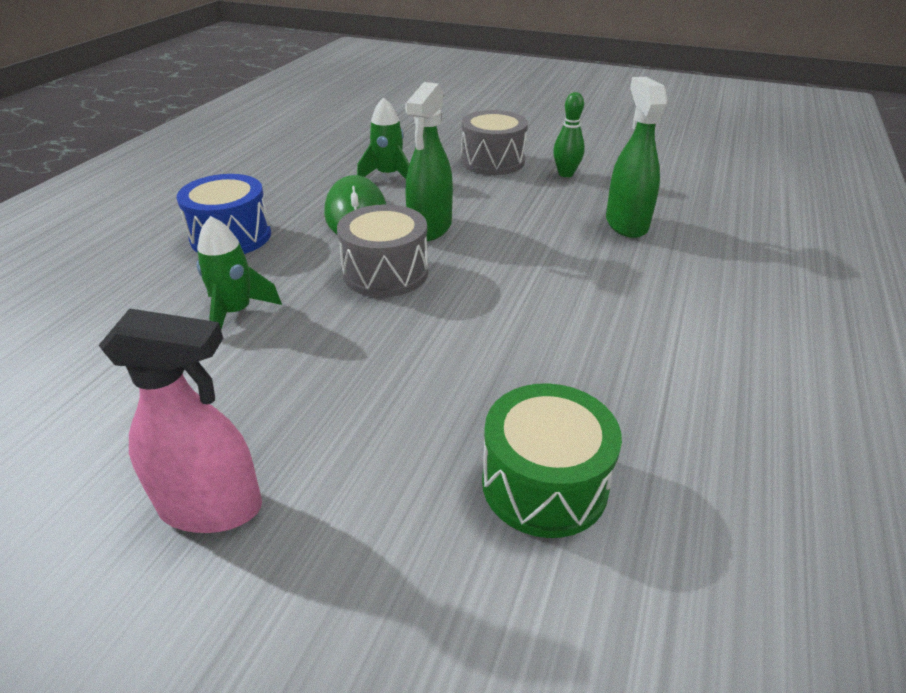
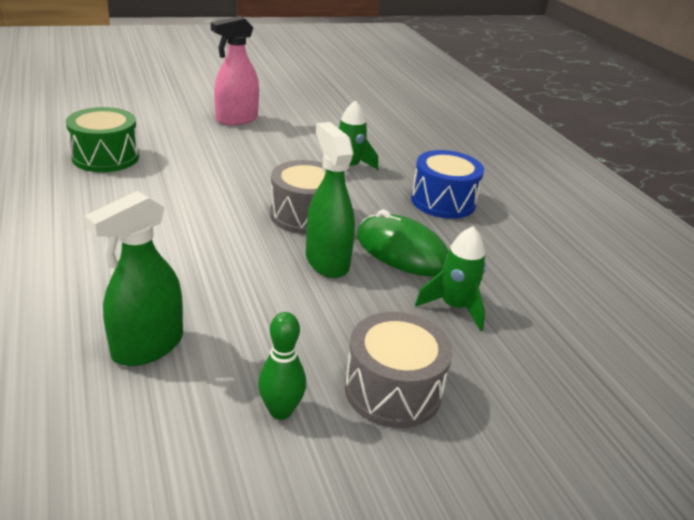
camera: 135 degrees right, 5 degrees down
(626, 224) = (147, 347): green spray bottle -> green spray bottle turned 90 degrees clockwise

